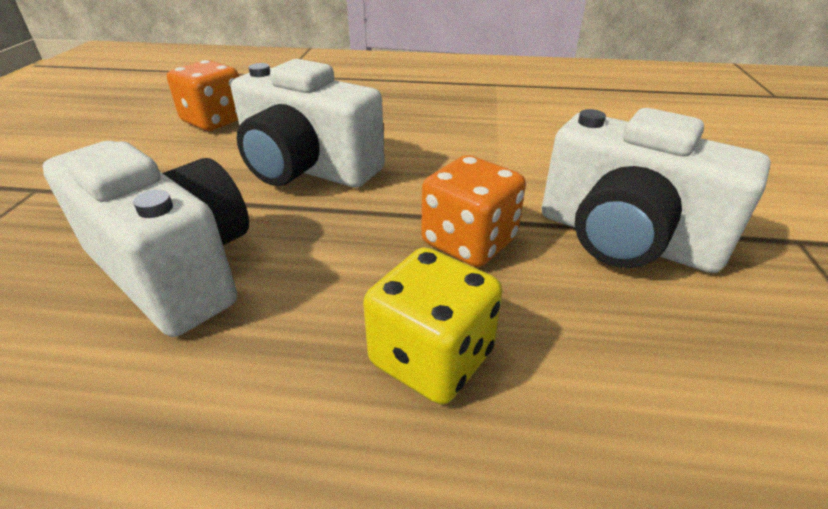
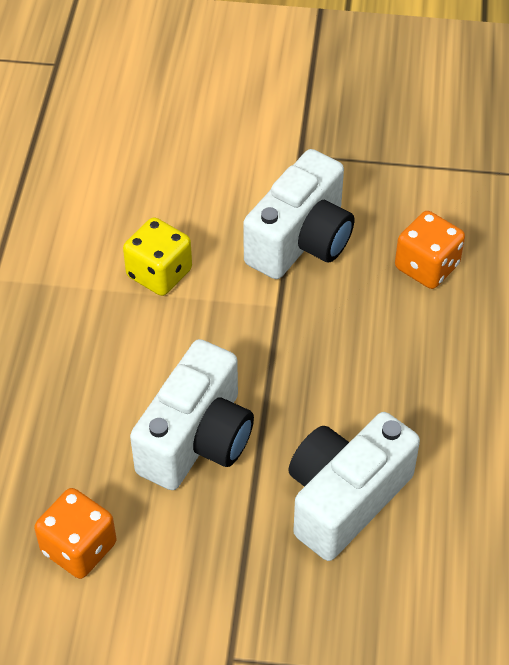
camera: 90 degrees left, 15 degrees up
(431, 358) = (413, 350): yellow dice -> yellow dice (159, 273)
(469, 242) = (307, 326): orange dice -> orange dice (427, 267)

